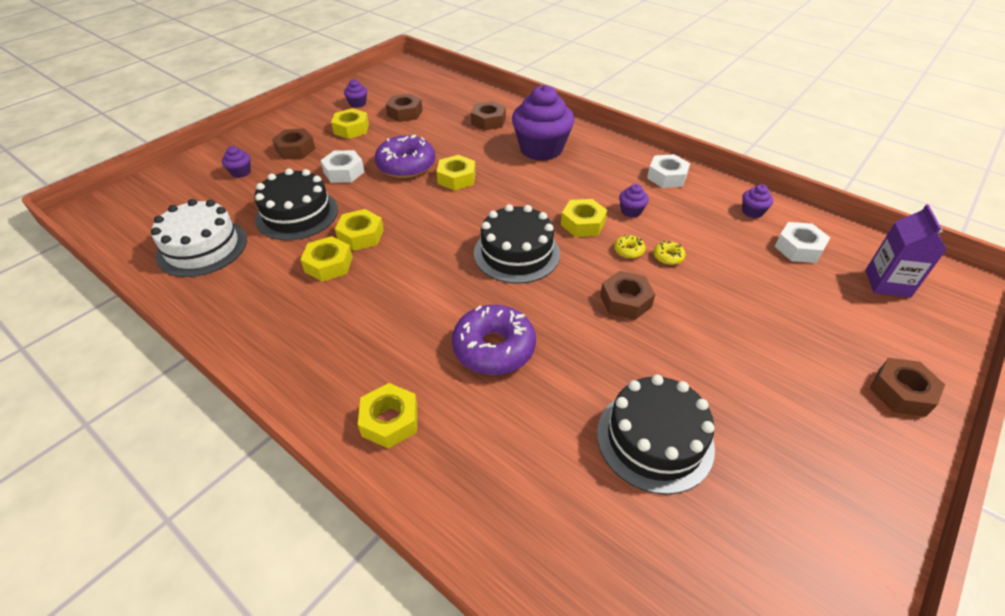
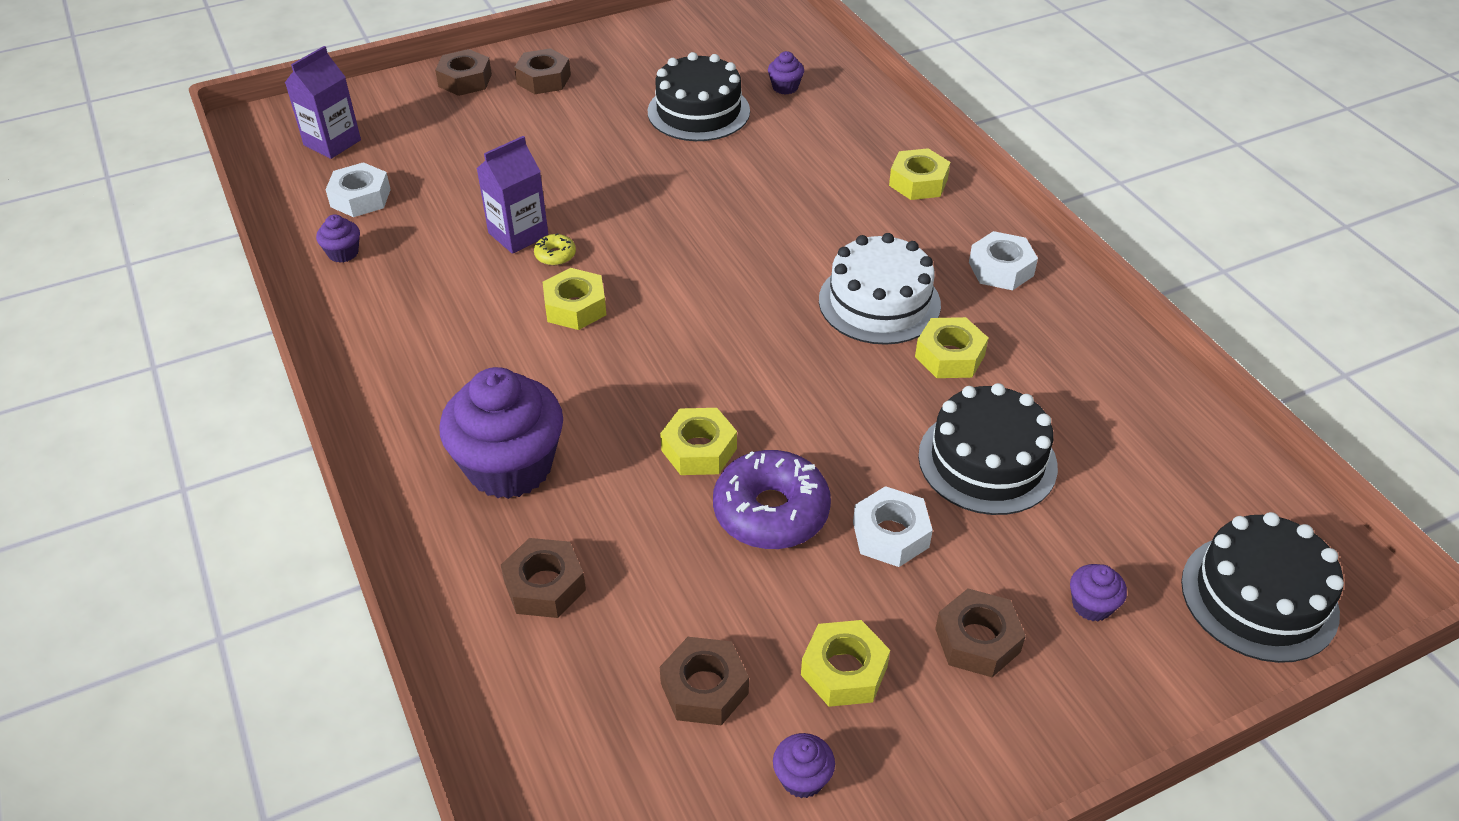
camera: 155 degrees left, 0 degrees up
(202, 247) = (1138, 443): white cake -> white cake (879, 302)
(361, 235) = (894, 388): yellow nut -> none
(494, 348) = (790, 207): purple donut -> none
(516, 253) = (695, 295): black cake -> black cake (1259, 597)
(625, 301) = (617, 207): brown nut -> brown nut (543, 79)
(631, 211) = (493, 304): purple cupcake -> purple cupcake (785, 87)
(667, 177) = (378, 340): white nut -> white nut (1001, 269)
(668, 257) = (518, 234): yellow donut -> purple carton

